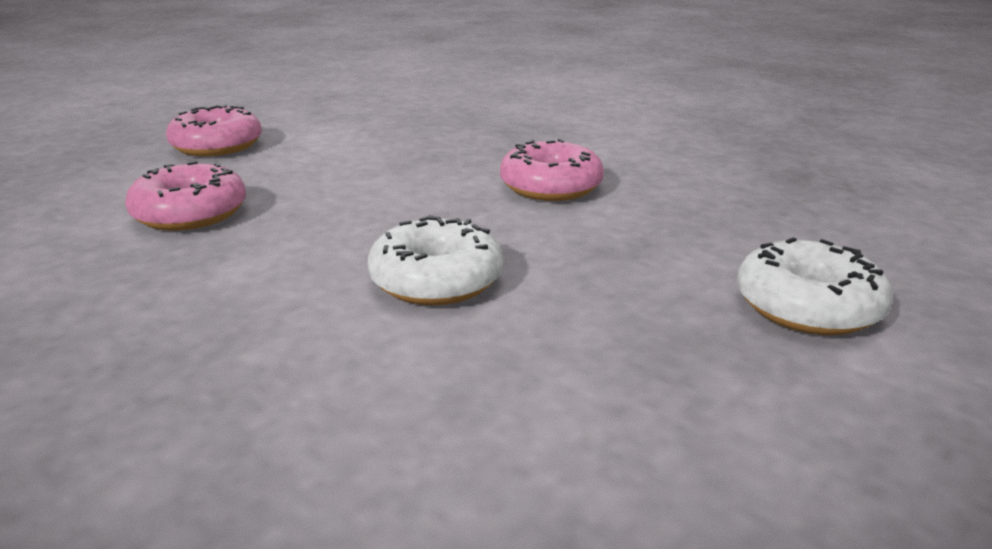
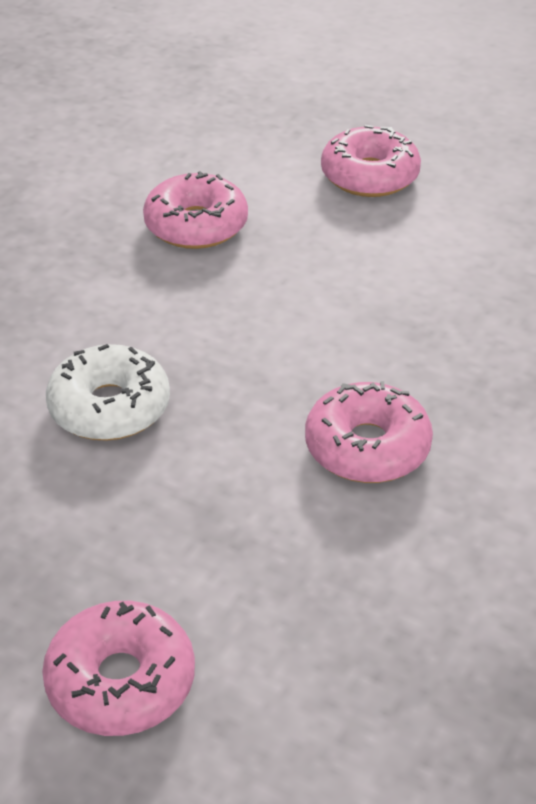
camera: 75 degrees right, 15 degrees up
(807, 306) = (121, 681): white donut -> pink donut

